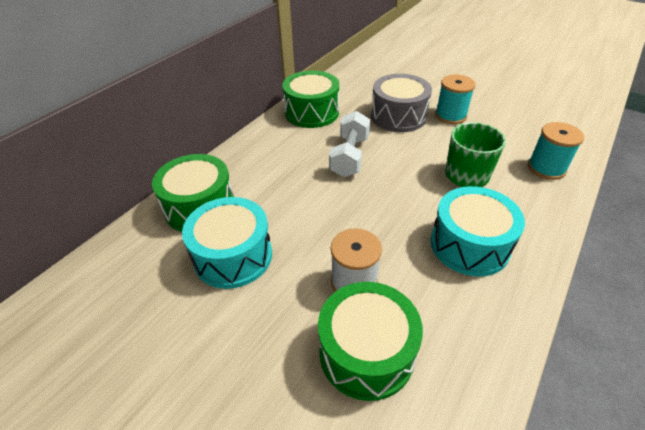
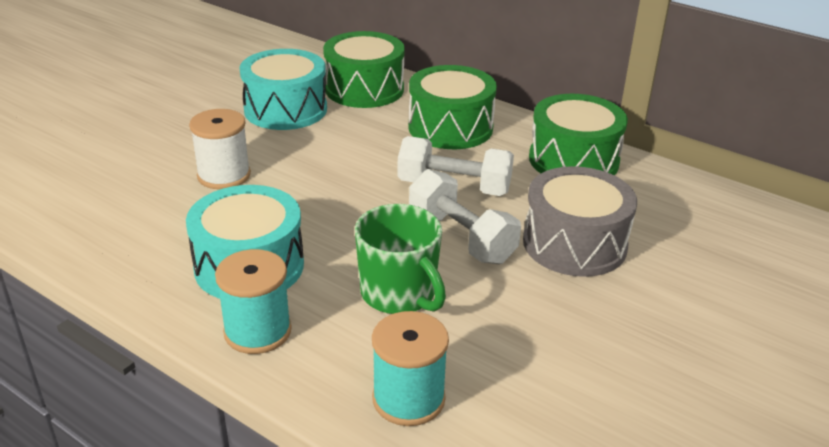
camera: 90 degrees right, 10 degrees down
(366, 352) = (138, 176): green drum -> green drum (450, 127)
(405, 153) = (461, 238): none -> white dumbbell
(450, 116) = (586, 308): turquoise spool -> turquoise spool (257, 331)

